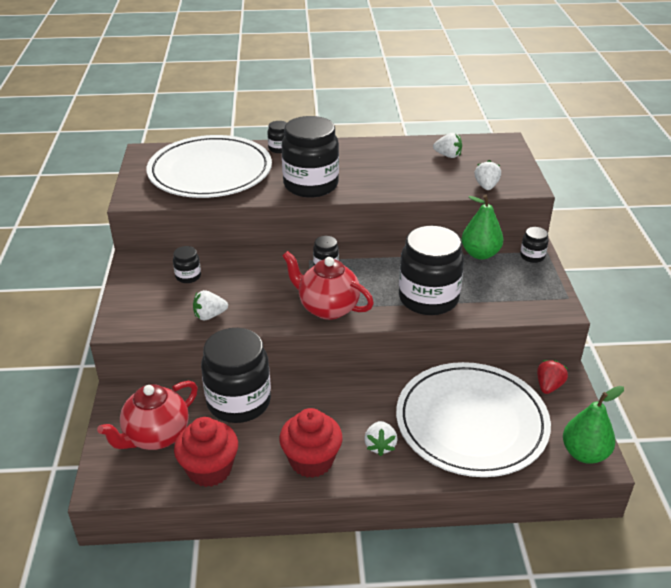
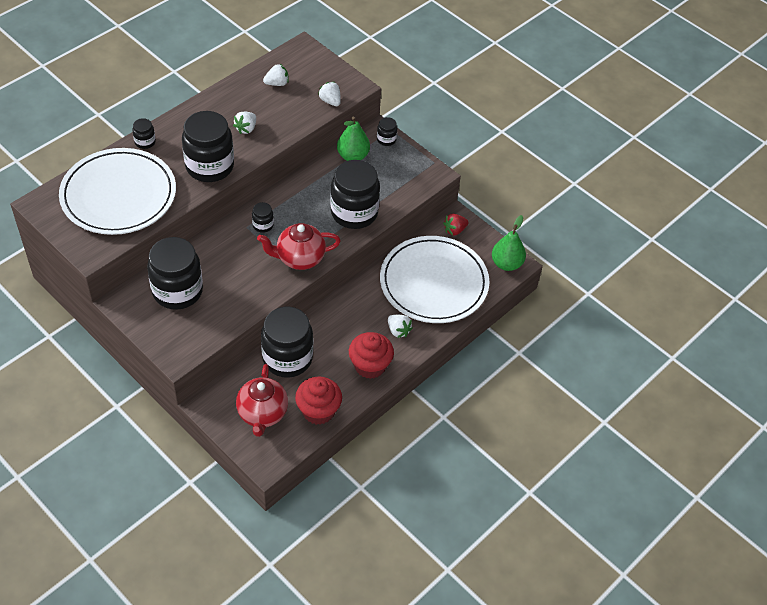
camera: 45 degrees left, 15 degrees up
(188, 276) = (177, 291): black jar -> black jar, size x2.29
(209, 315) = (229, 312): white strawberry -> white strawberry (246, 129)
(548, 386) = (454, 230): red strawberry -> red strawberry turned 105 degrees counterclockwise

